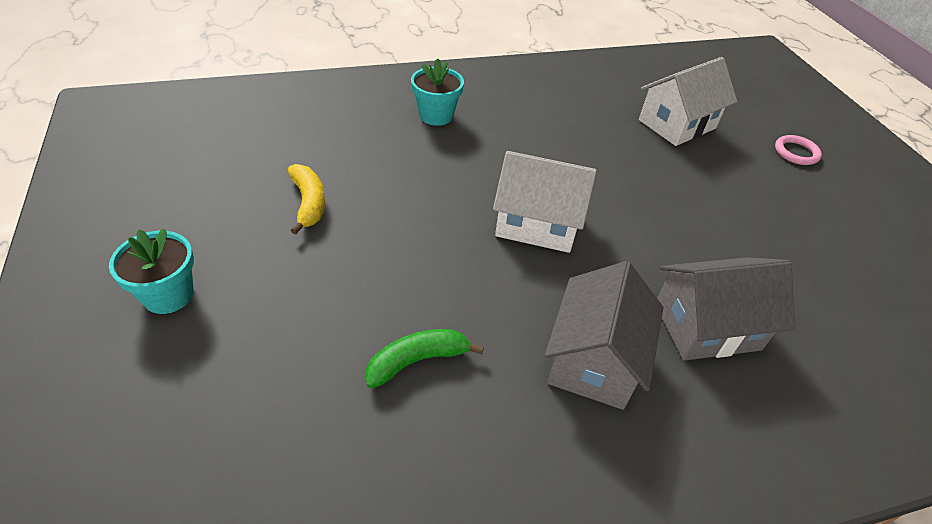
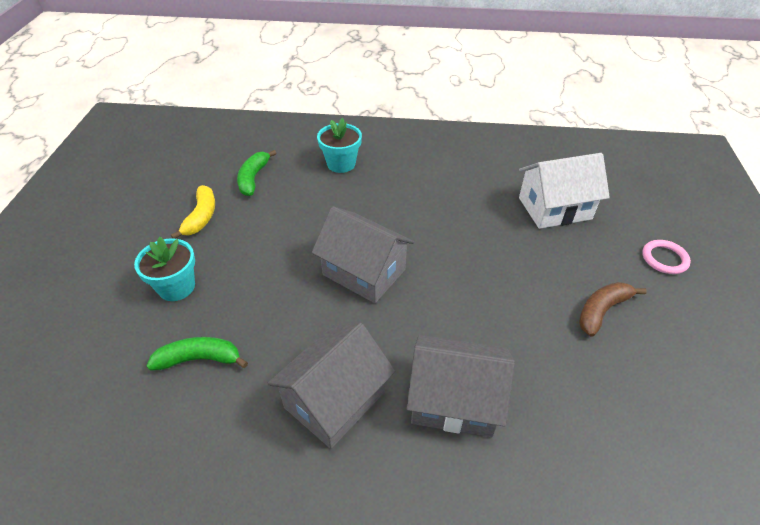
camera: 25 degrees right, 0 degrees up
(168, 295) = (71, 264): turquoise flower pot -> turquoise flower pot (176, 287)
(344, 148) = (253, 178): none -> green banana
(537, 224) = (364, 272): white house -> grey house
(776, 210) = (602, 311): none -> brown banana

